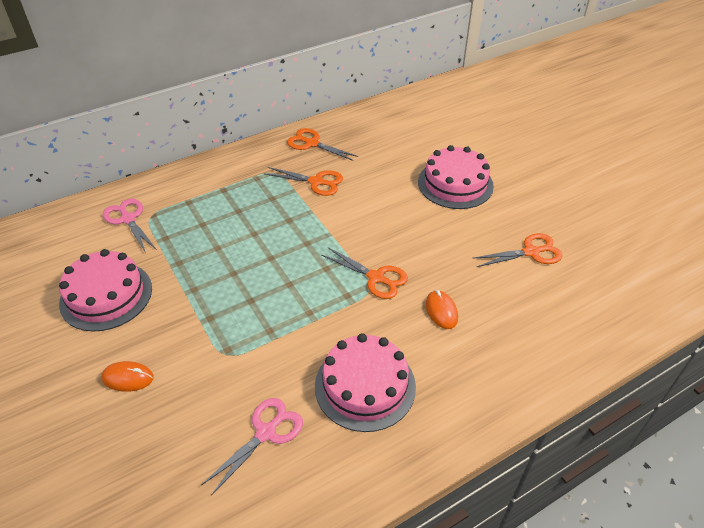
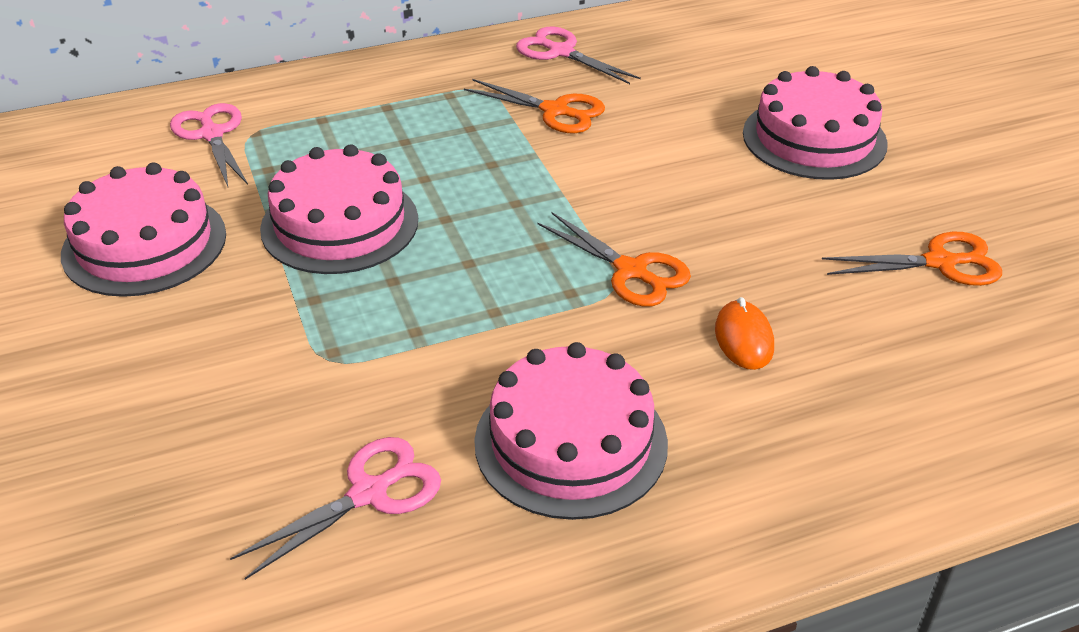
camera: 10 degrees right, 5 degrees down
(128, 378) = (147, 374): orange mouse -> none
(213, 268) = (340, 224): none -> pink cake
(312, 143) = (561, 52): orange scissors -> pink scissors

